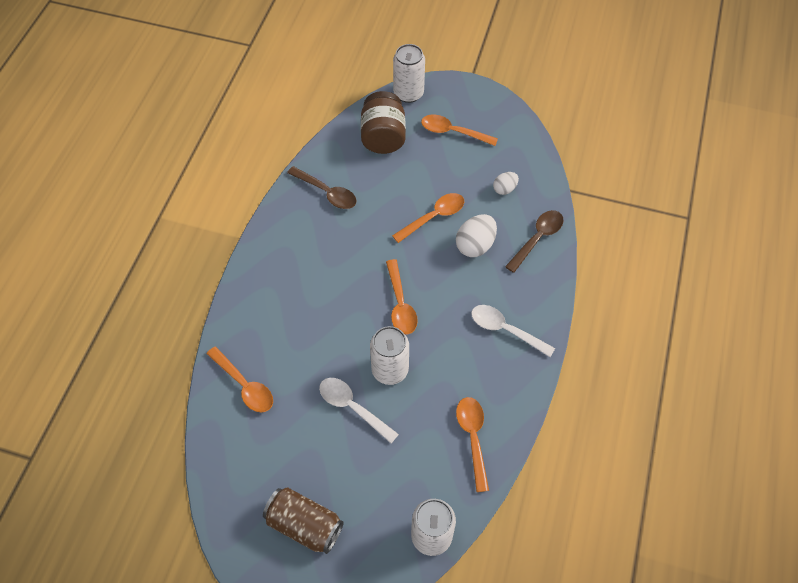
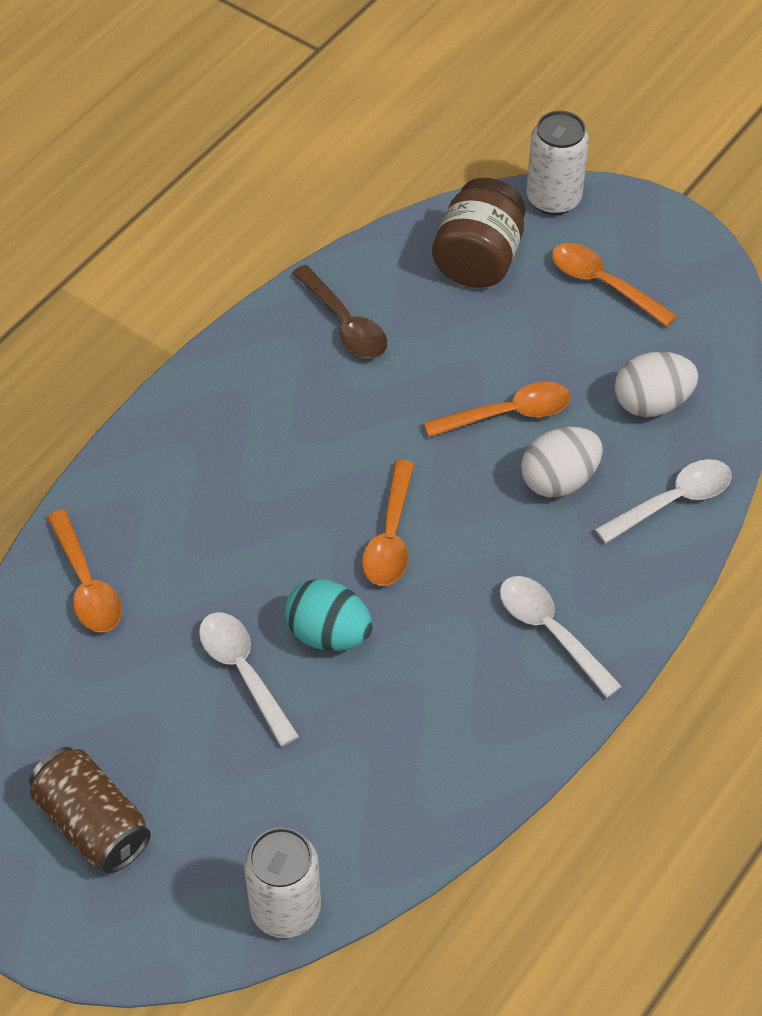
camera: 20 degrees right, 5 degrees down
(390, 370) = (328, 634): white can -> turquoise egg
(472, 438) = (419, 782): orange spoon -> none
(504, 189) = (652, 403): white egg -> white egg, size x1.67
(537, 238) = (673, 501): brown spoon -> white spoon

